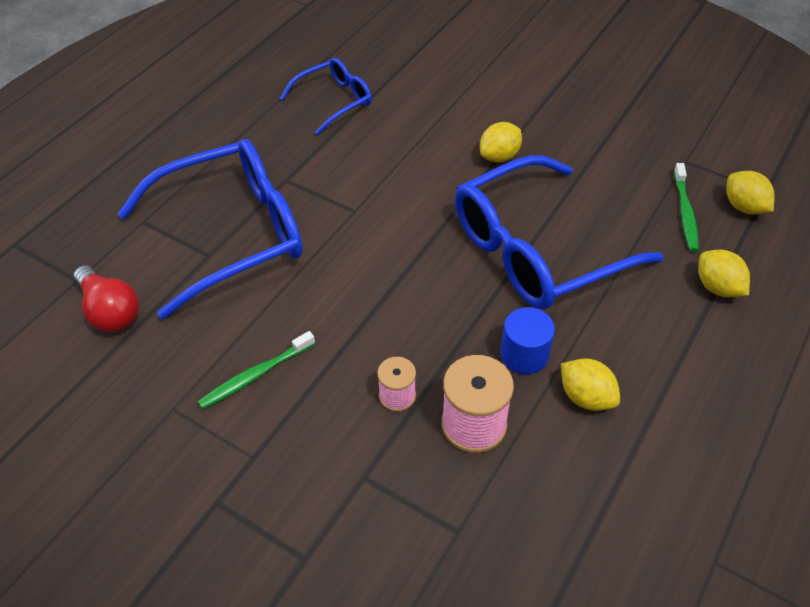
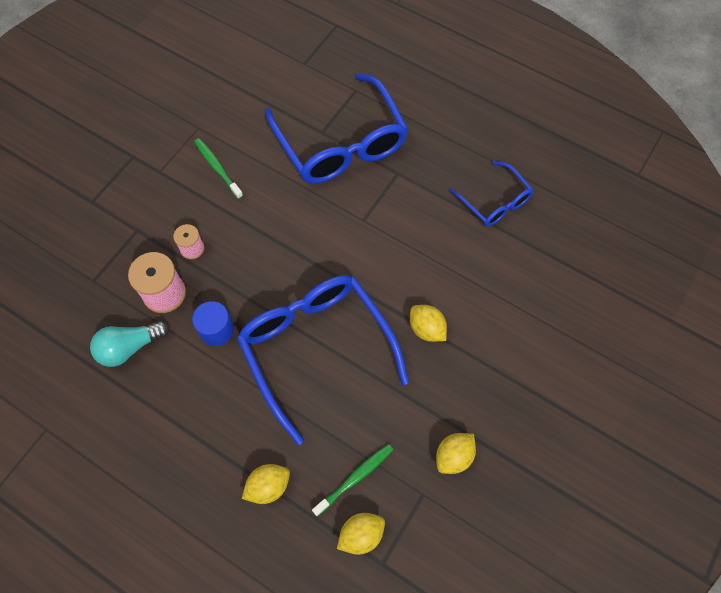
camera: 90 degrees right, 15 degrees up
(110, 311) = (276, 85): red light bulb -> none
(565, 460) = (129, 347): none -> turquoise light bulb
(586, 397) = (176, 367): yellow lemon -> yellow lemon (453, 456)
(685, 212) = (355, 478): green toothbrush -> green toothbrush turned 135 degrees clockwise

